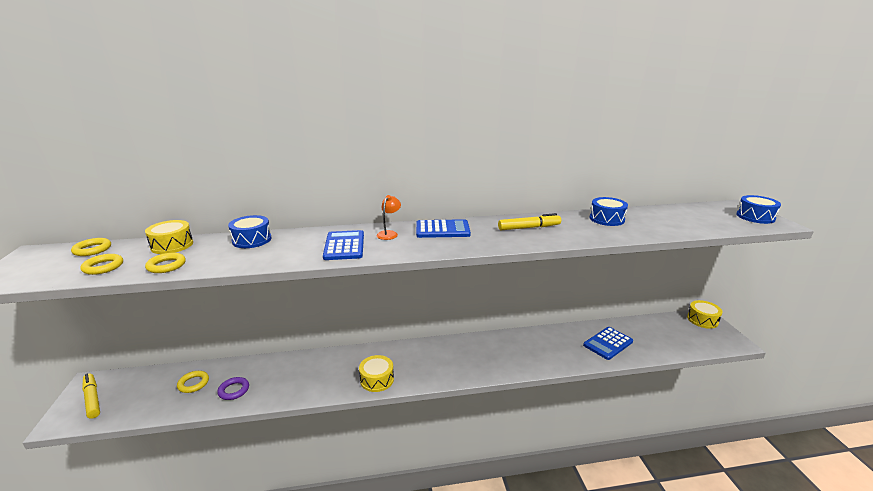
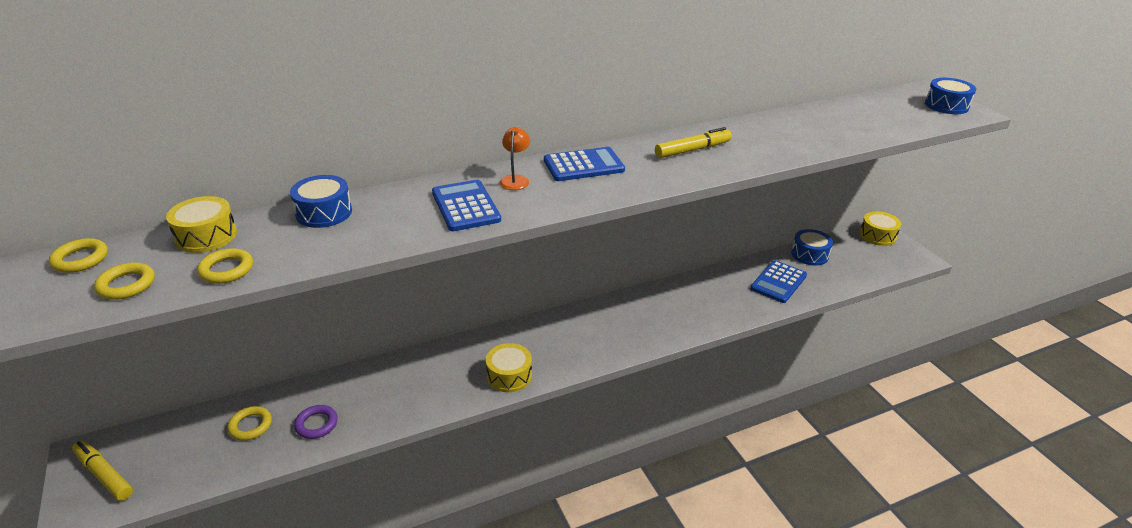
camera: 15 degrees left, 10 degrees up
(606, 219) = (781, 126): blue drum -> blue drum (809, 254)

